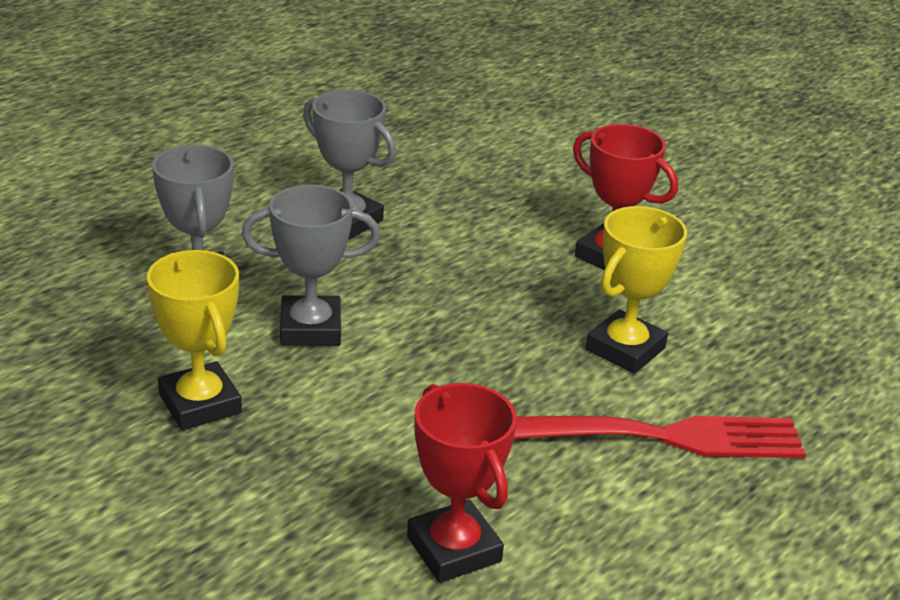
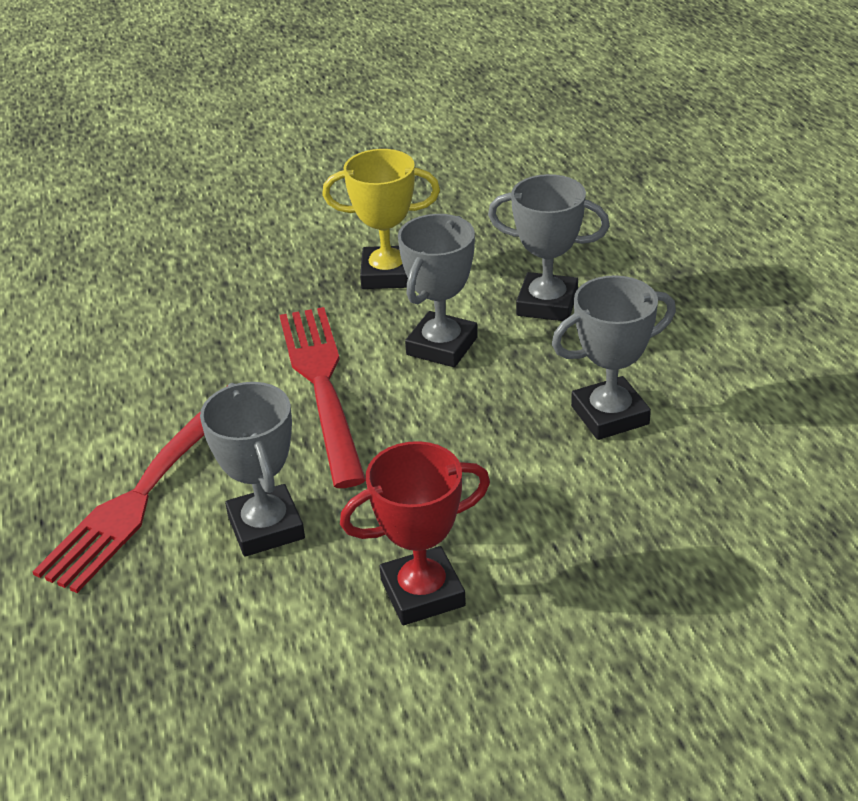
camera: 125 degrees right, 5 degrees up
(424, 384) = (321, 384): none -> red fork
(453, 549) = (145, 343): red trophy -> none
(625, 349) = (266, 527): yellow trophy -> grey trophy

